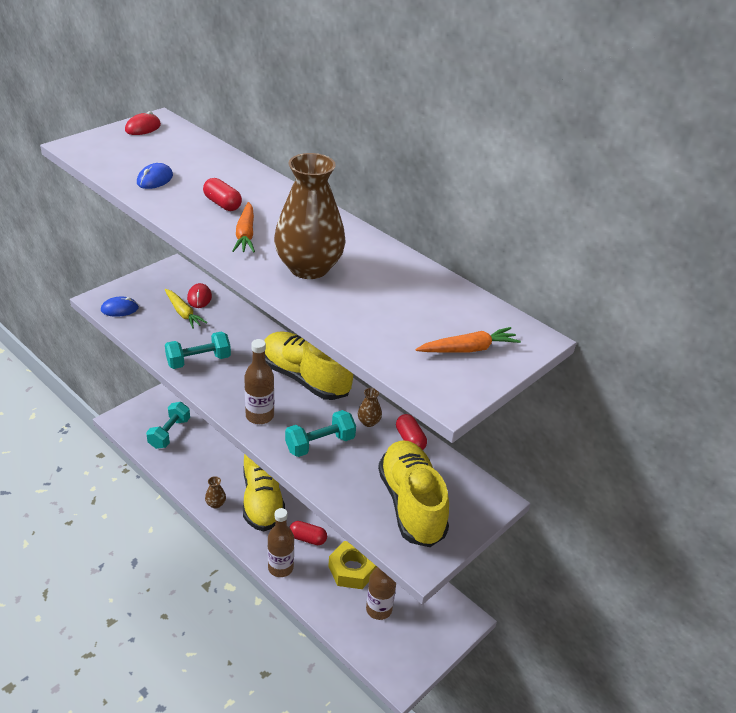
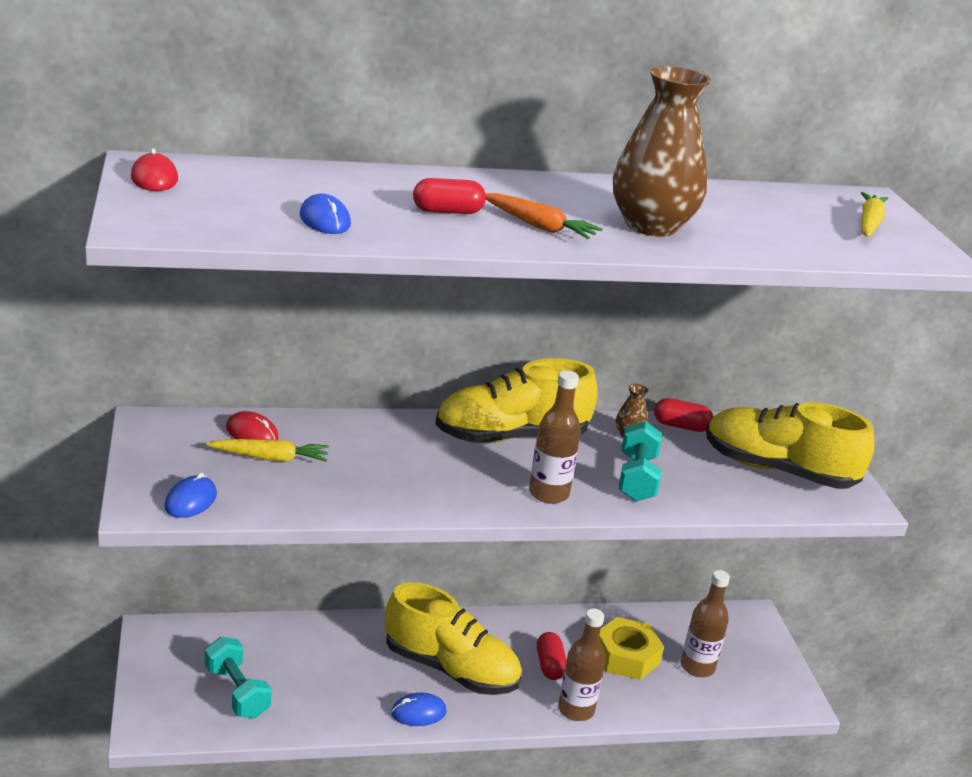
camera: 55 degrees left, 10 degrees down
(198, 360) = (391, 489): turquoise dumbbell -> none
(216, 504) = (418, 712): brown vase -> blue mouse
(307, 538) = (549, 665): red capsule -> red capsule turned 60 degrees counterclockwise
(468, 349) = (869, 223): orange carrot -> yellow carrot

